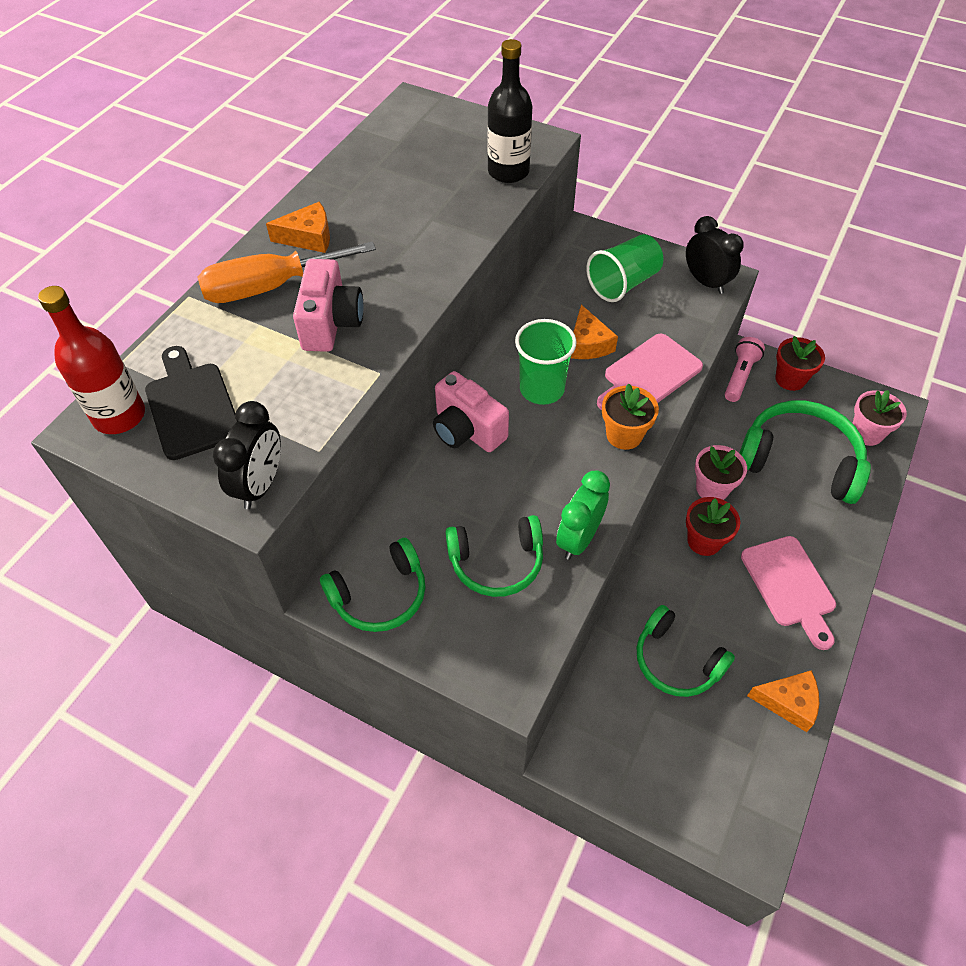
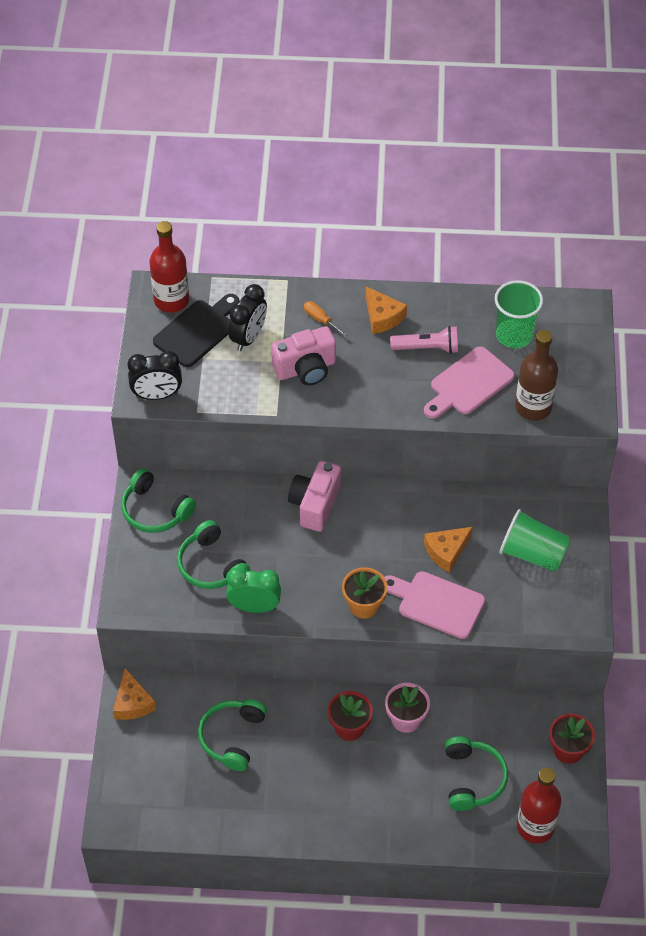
camera: 65 degrees right, 0 degrees up
(270, 287) = (320, 319): orange screwdriver -> orange screwdriver, size x0.42
(508, 172) = (533, 407): black bottle -> brown bottle
(542, 389) = (381, 537): green cup -> green cup (514, 335)
(706, 282) = (571, 614): black clock -> black clock (248, 337)
(740, 376) = (548, 708): pink flashlight -> pink flashlight (427, 348)
(788, 702) = (233, 820): orange cheese -> orange cheese (132, 703)
(790, 586) = (337, 799): pink cutting board -> pink cutting board (469, 384)
(799, 460) = (473, 779): green headphones -> green headphones, size x0.64
(866, 433) = (535, 826): pink flower pot -> red bottle

